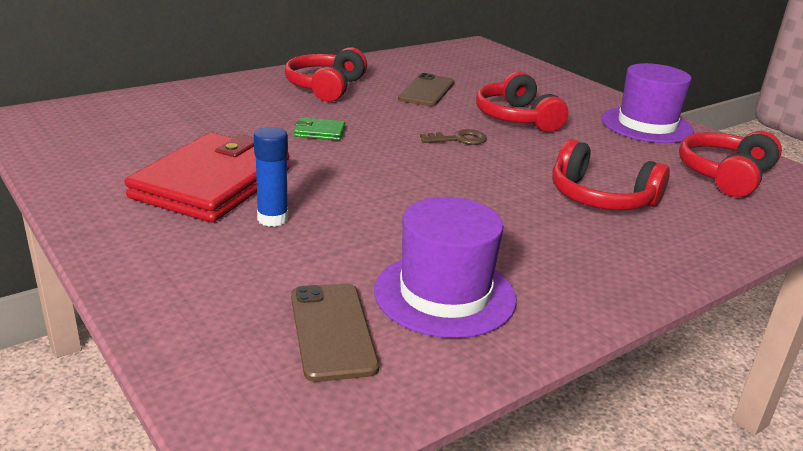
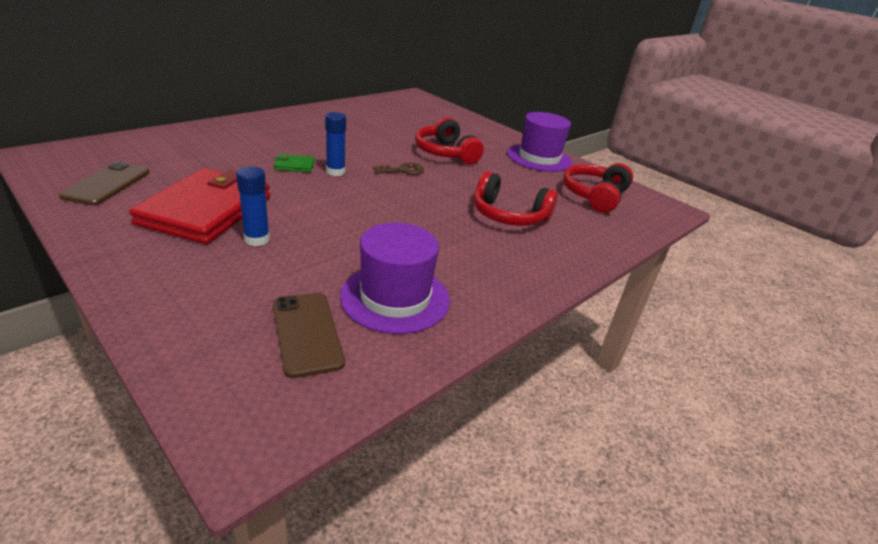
camera: 10 degrees left, 5 degrees up
(325, 87) = (298, 128): red headphones -> none
(371, 140) = (335, 172): none -> blue glue stick
(426, 91) = (377, 131): brown phone -> brown phone (107, 184)

